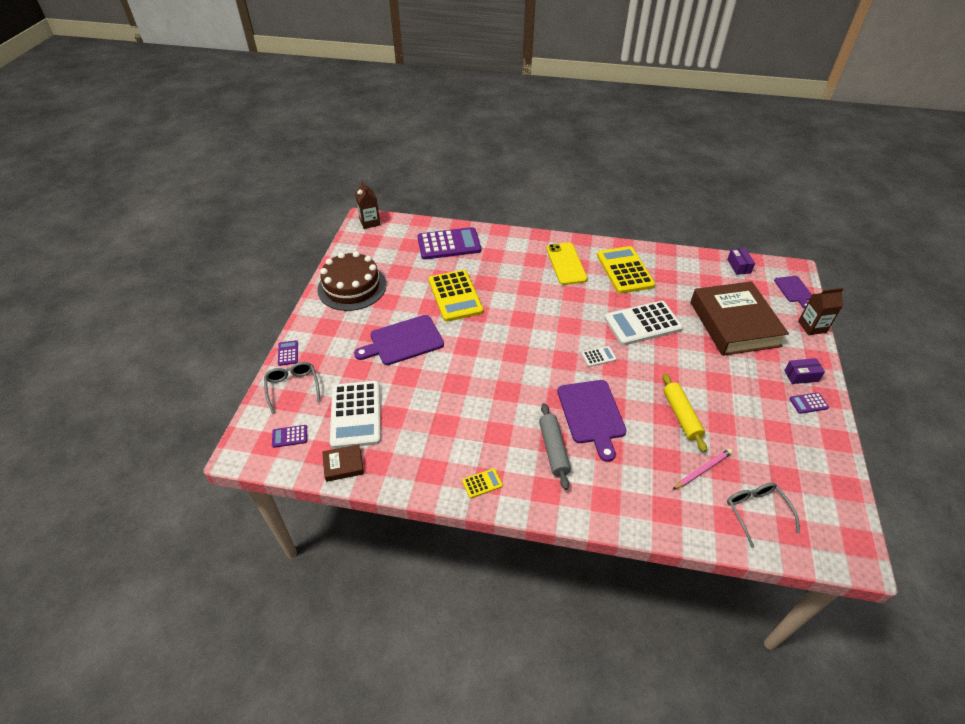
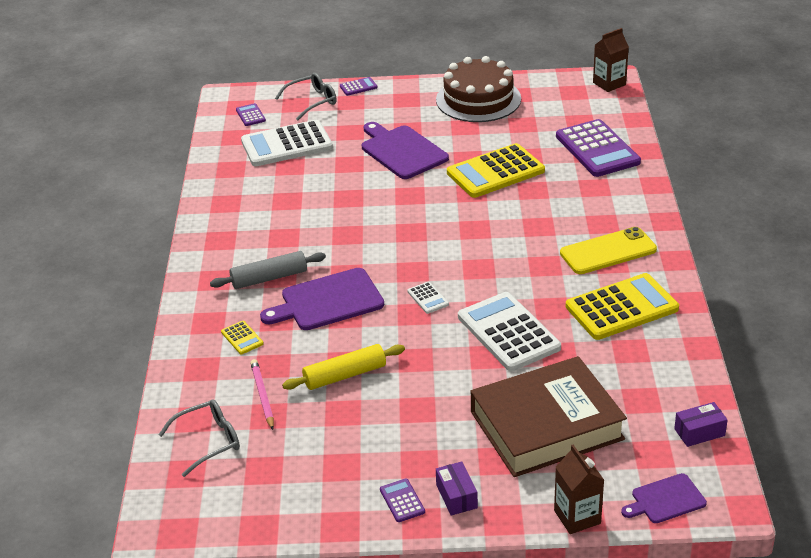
camera: 80 degrees right, 10 degrees down
(343, 465) = (223, 152): brown book -> none
(482, 483) = (215, 237): yellow calculator -> yellow calculator (242, 338)
(702, 470) = (262, 395): pink pencil -> pink pencil turned 150 degrees counterclockwise

